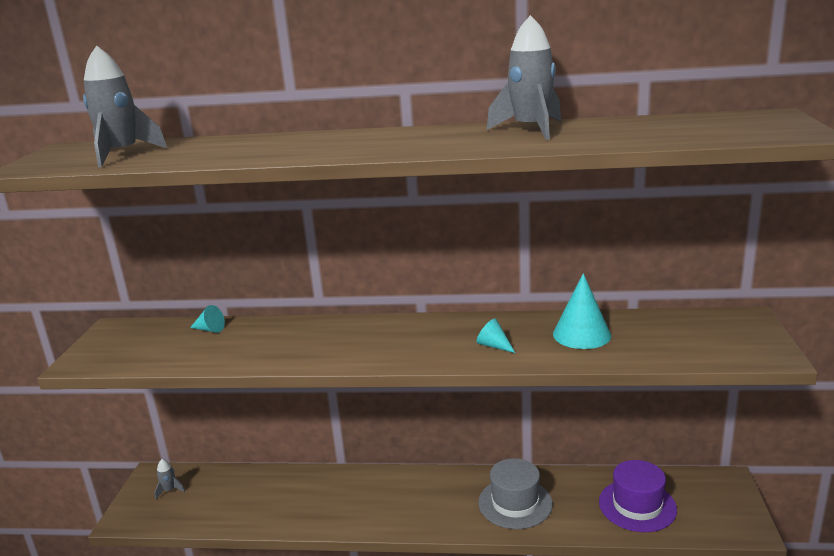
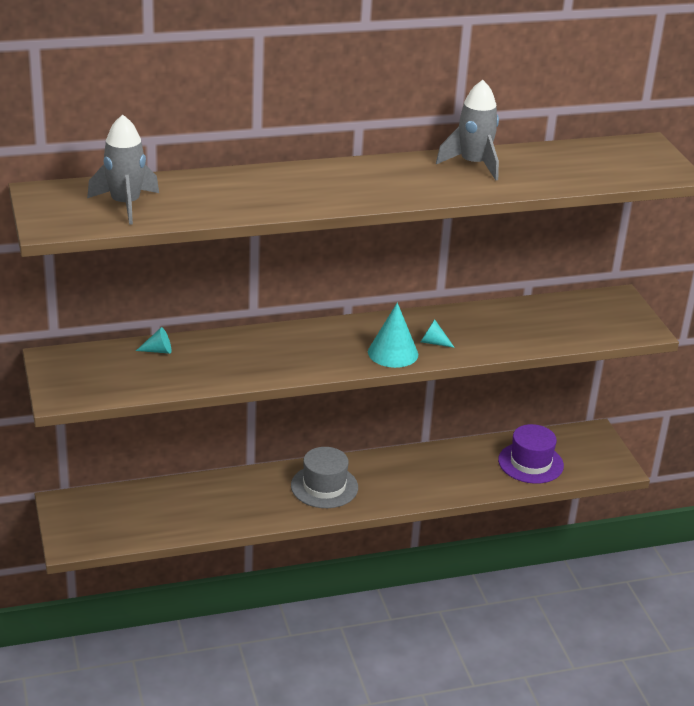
camera: 25 degrees left, 10 degrees up
(169, 490) = (94, 513): grey rocket -> none
(515, 503) = (430, 476): grey hat -> grey hat (324, 486)
(581, 334) = (498, 325): turquoise cone -> turquoise cone (393, 353)

